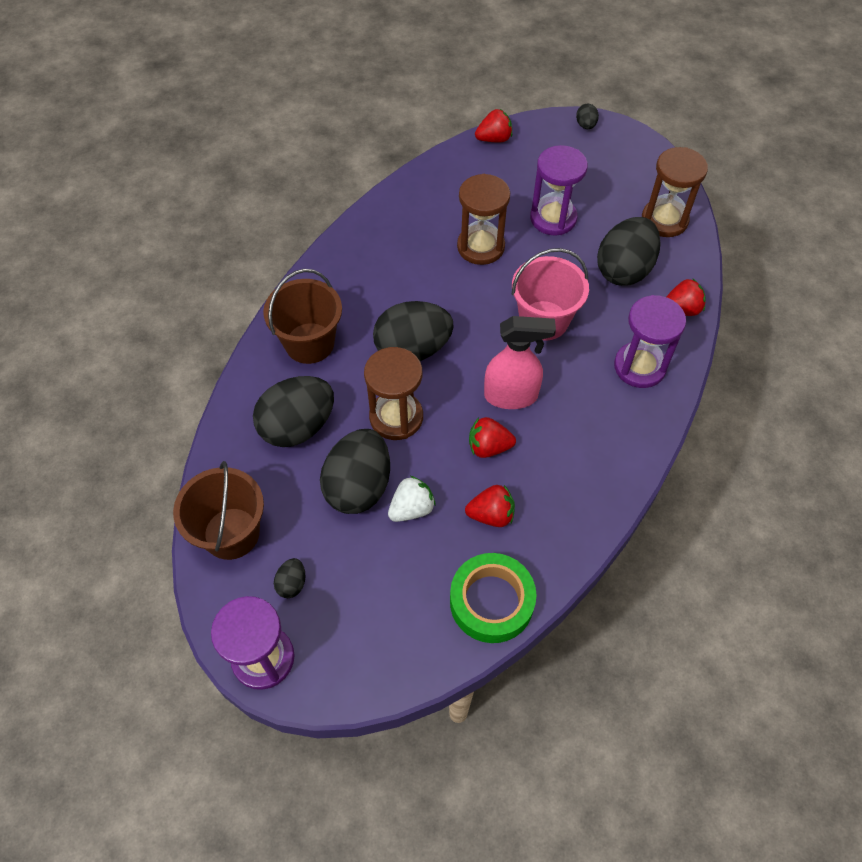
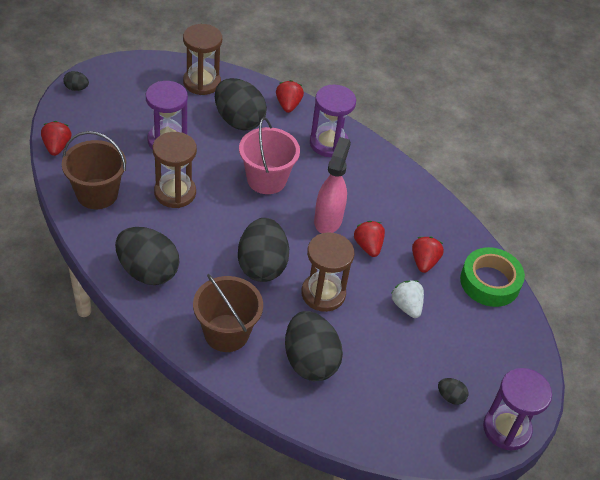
camera: 80 degrees left, 10 degrees down
(231, 533) = (397, 429): brown bucket -> brown bucket (97, 194)
(359, 486) = (378, 334): black egg -> black egg (147, 271)
(488, 447) = (368, 246): red strawberry -> red strawberry turned 150 degrees clockwise

